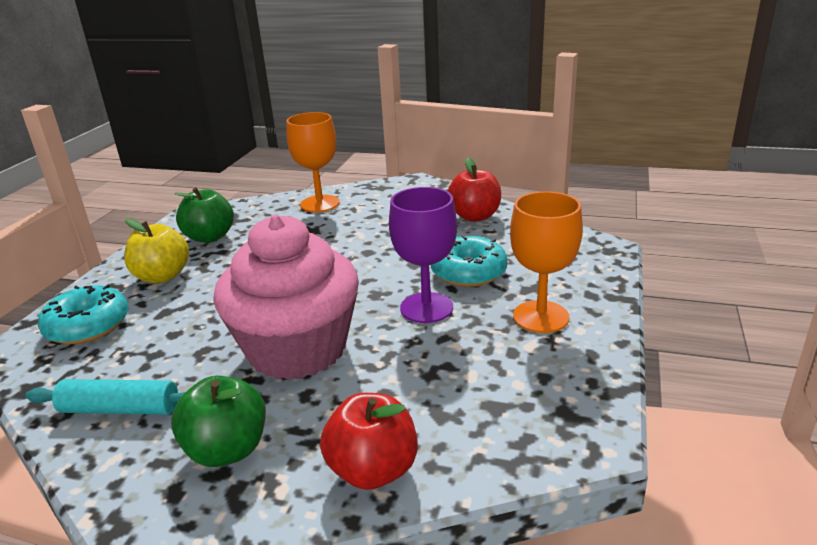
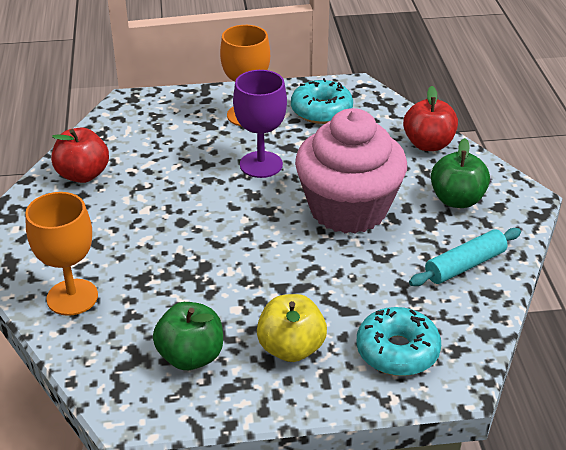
camera: 115 degrees left, 10 degrees up
(120, 409) = (465, 265): turquoise rolling pin -> turquoise rolling pin turned 75 degrees clockwise
(468, 272) = (197, 156): turquoise donut -> turquoise donut (321, 111)

